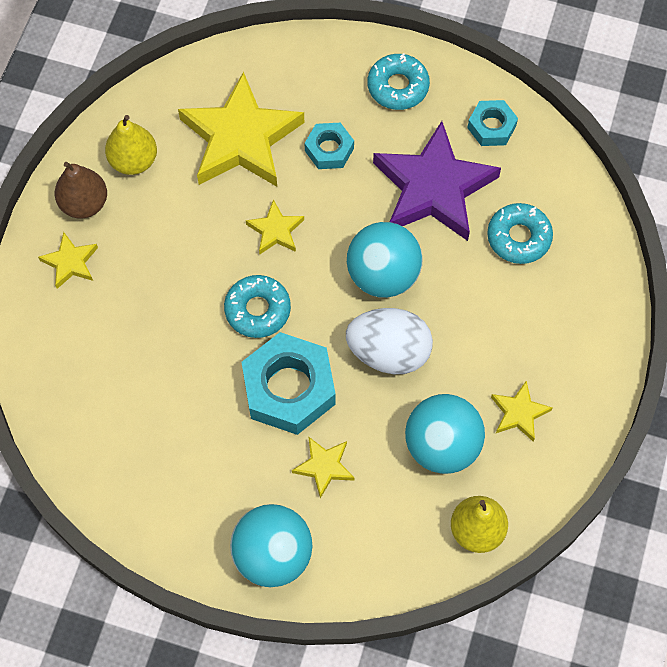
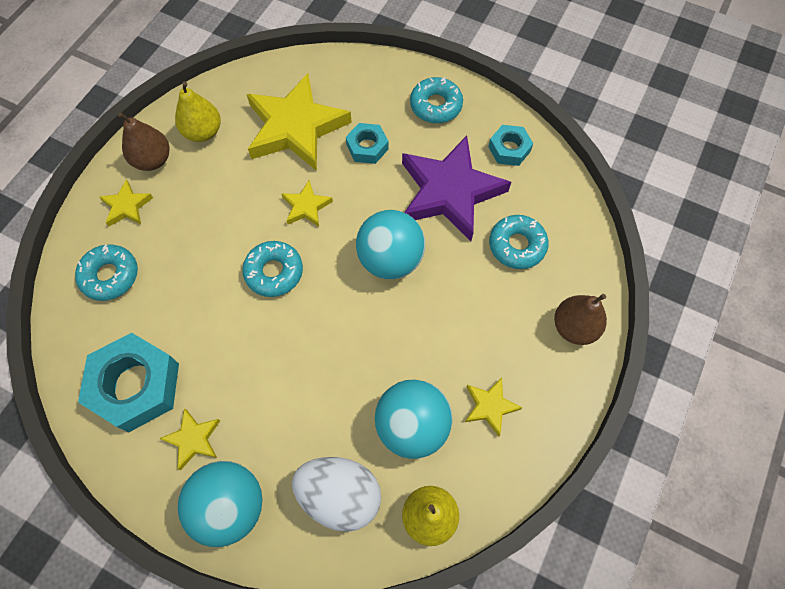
camera: 10 degrees right, 0 degrees up
(75, 343) = (110, 276): none -> turquoise donut
(289, 388) = (284, 347): turquoise nut -> turquoise nut (136, 385)
(324, 467) = (299, 426): yellow star -> yellow star (193, 439)
(388, 352) = (381, 329): white egg -> white egg (340, 495)
(594, 317) = (574, 327): none -> brown pear

